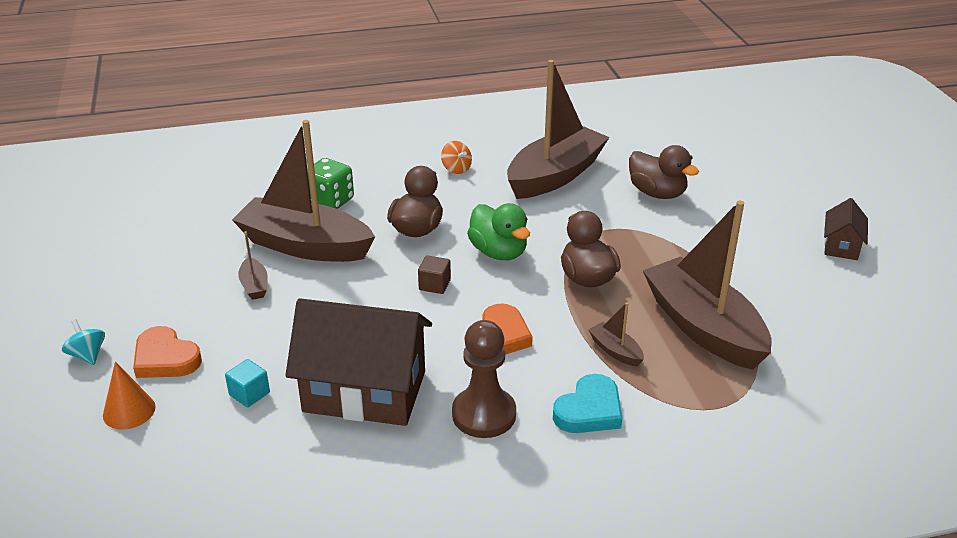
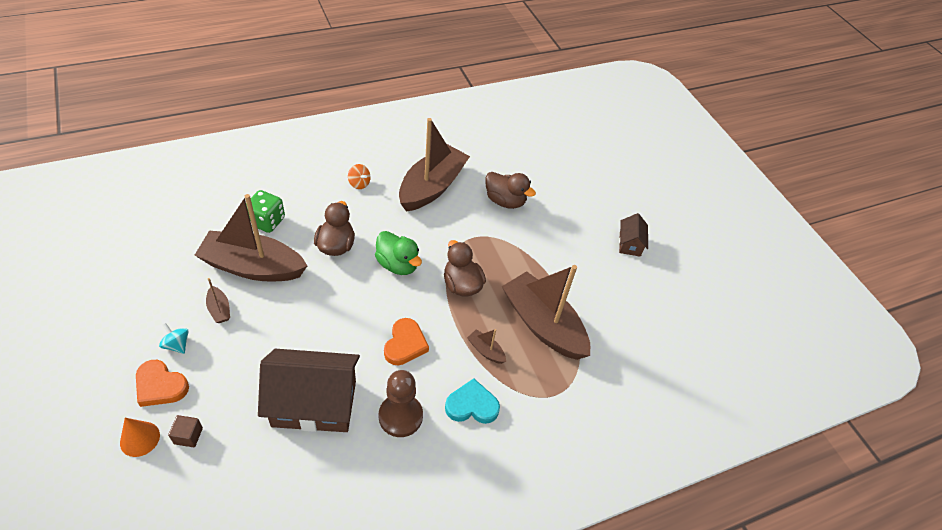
camera: 15 degrees left, 15 degrees up
(87, 355) = (98, 388): turquoise spinning top -> turquoise spinning top (177, 345)
(249, 394) = (229, 414): turquoise cube -> none
(434, 285) = (354, 299): brown cube -> brown cube (188, 436)
(589, 410) = (472, 405): turquoise heart -> turquoise heart turned 120 degrees counterclockwise

